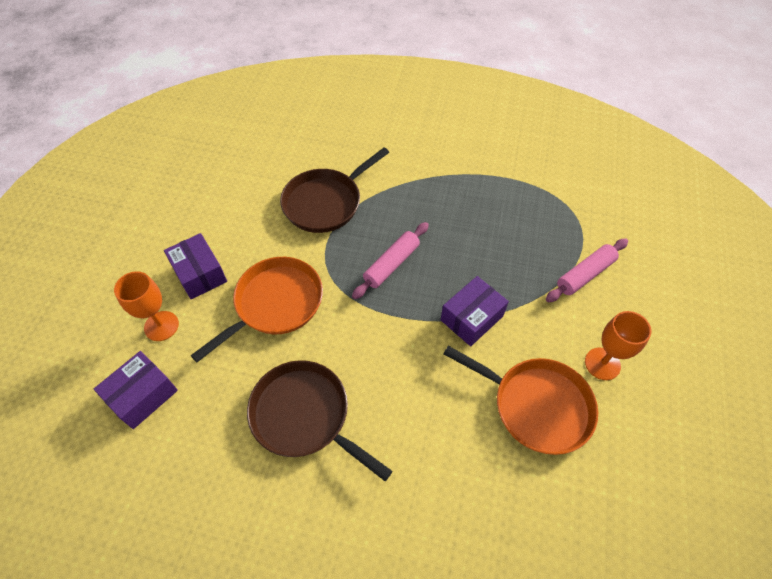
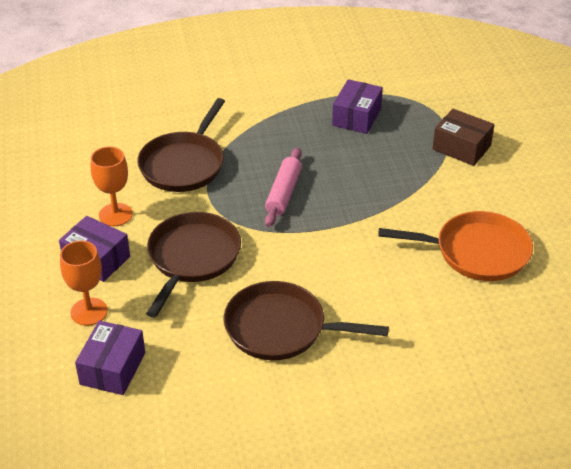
camera: 25 degrees left, 15 degrees down
(275, 303) = (192, 258): orange pan -> brown pan
(472, 318) = (383, 210): purple box -> purple box (356, 117)
(585, 275) = (461, 148): pink rolling pin -> brown box
(602, 364) = (512, 206): orange goblet -> orange goblet (115, 215)

